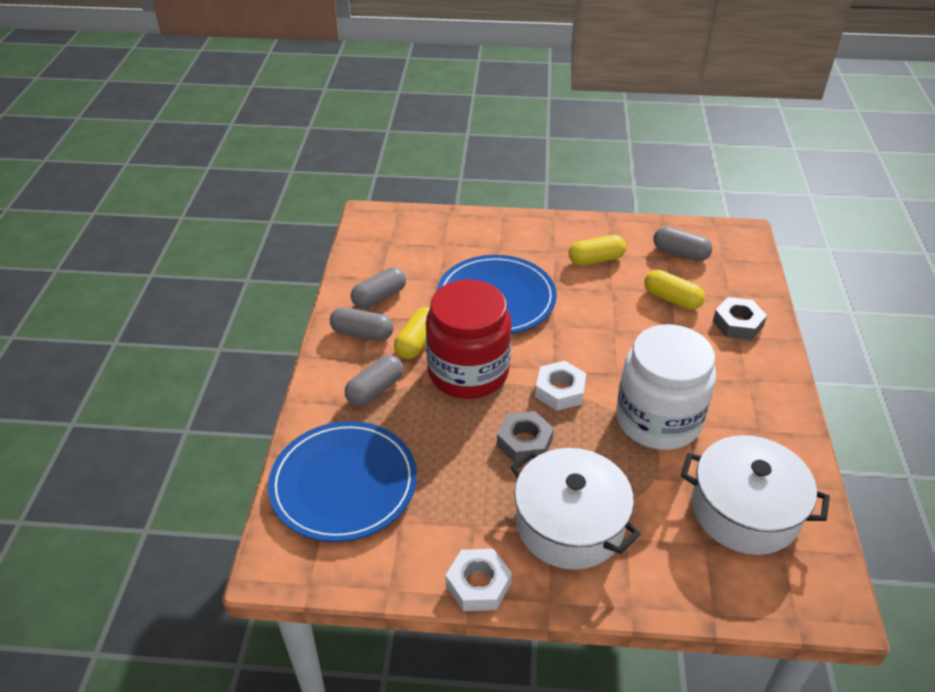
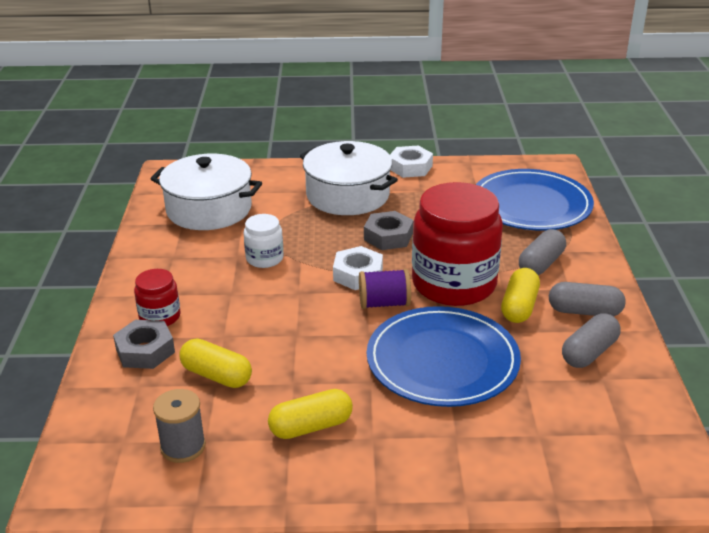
camera: 175 degrees right, 10 degrees down
(537, 355) = (384, 303): none -> purple spool
(658, 420) = (264, 258): white jar -> white jar, size x0.47
(680, 253) = (183, 447): grey capsule -> grey spool
(739, 356) = (160, 317): none -> red jar

